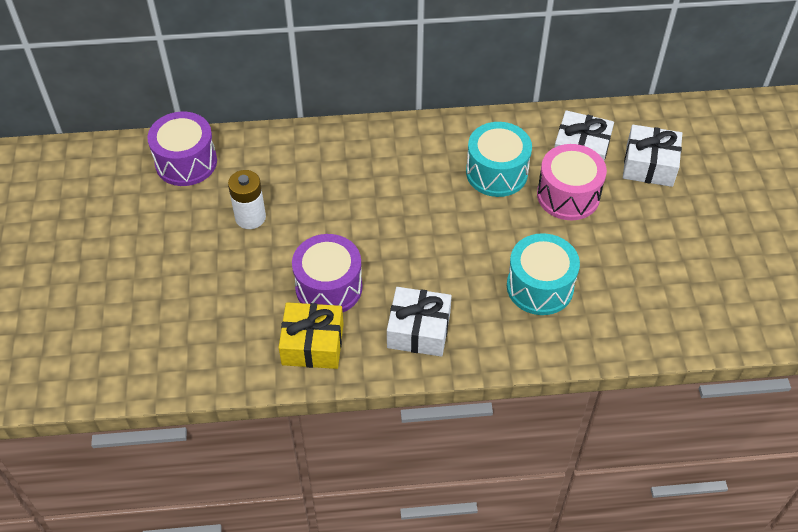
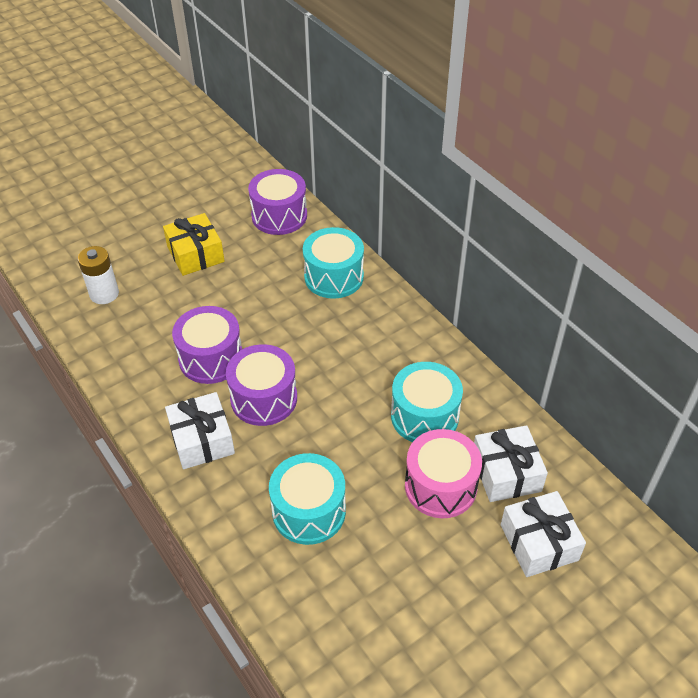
camera: 60 degrees right, 5 degrees down
(250, 217) = (250, 277): white battery -> white battery (104, 294)
(299, 159) = (334, 277): none -> turquoise drum
(312, 344) = (146, 375): yellow gift -> yellow gift (195, 254)
(403, 268) = (264, 398): none -> purple drum

